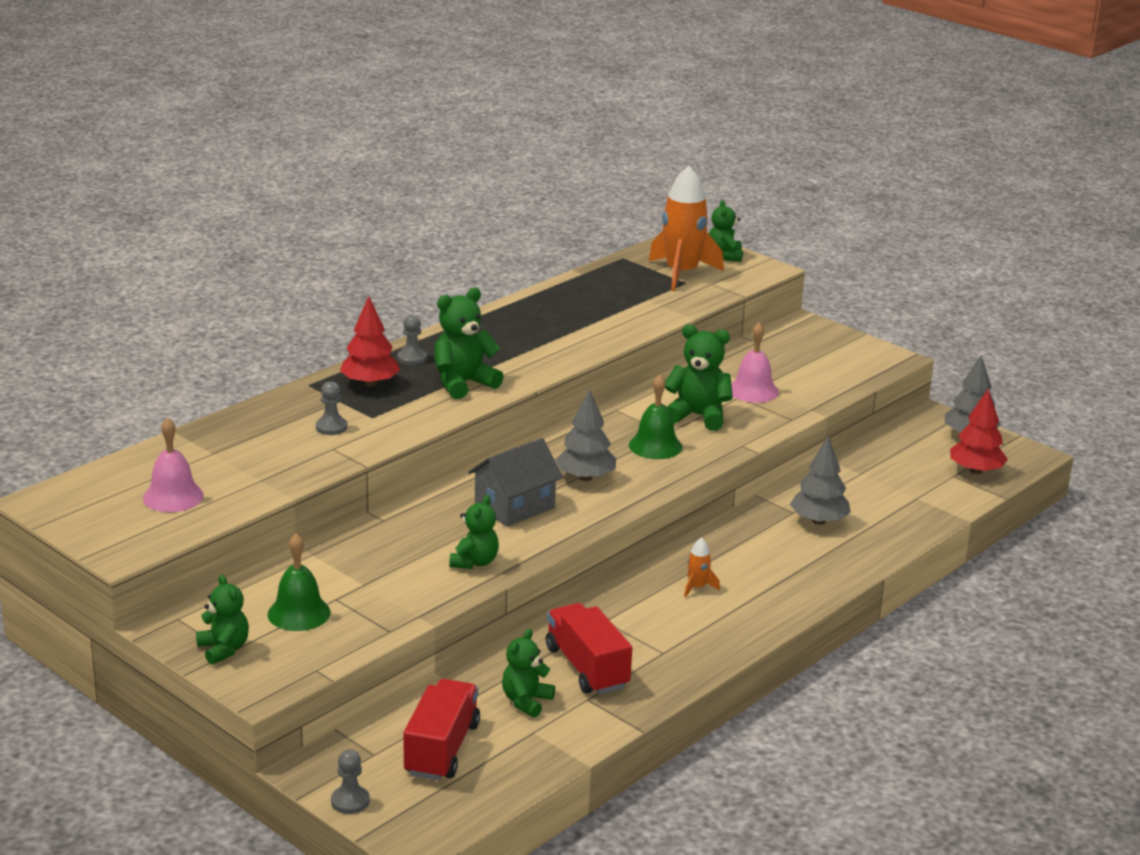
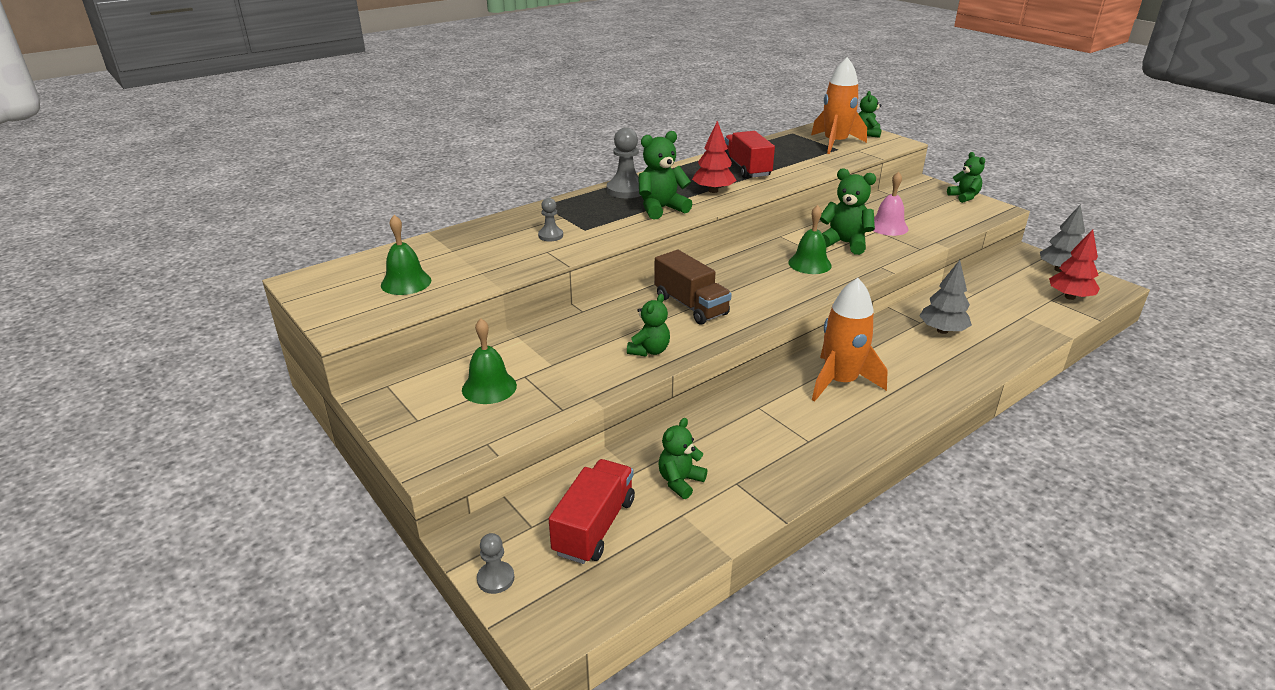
camera: 10 degrees right, 5 degrees up
(173, 496) = (406, 282): pink bell -> green bell
(224, 649) = (413, 417): green teddy bear -> green teddy bear (964, 197)
(370, 383) = (590, 206): red tree -> red tree (713, 191)
(412, 358) = (626, 190): grey pawn -> grey pawn, size x1.77
(514, 506) = (691, 305): grey house -> brown truck
(585, 477) = (751, 285): grey tree -> none
(587, 668) = (739, 451): red truck -> red truck (746, 168)
(697, 587) = (840, 382): orange rocket -> orange rocket, size x2.37

